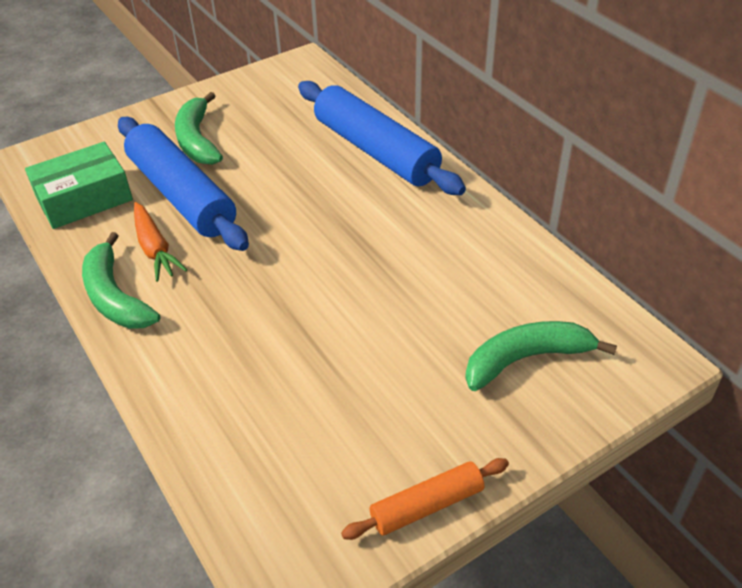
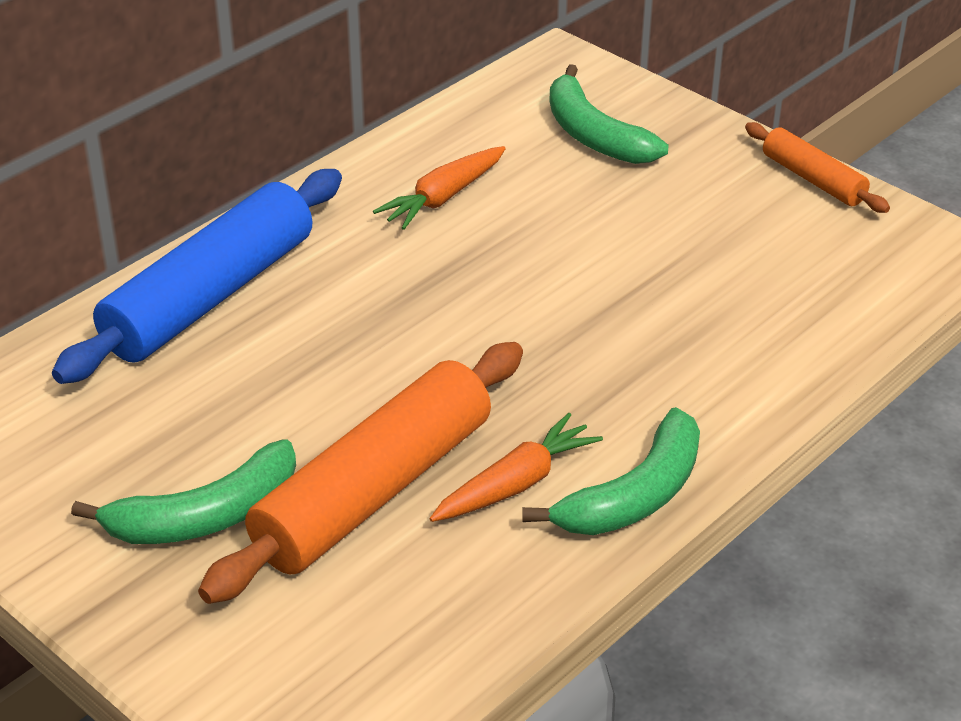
camera: 105 degrees left, 5 degrees down
(84, 198) = (413, 620): green box -> none
(182, 195) = (373, 490): blue rolling pin -> orange rolling pin
(453, 258) = (443, 198): none -> orange carrot

